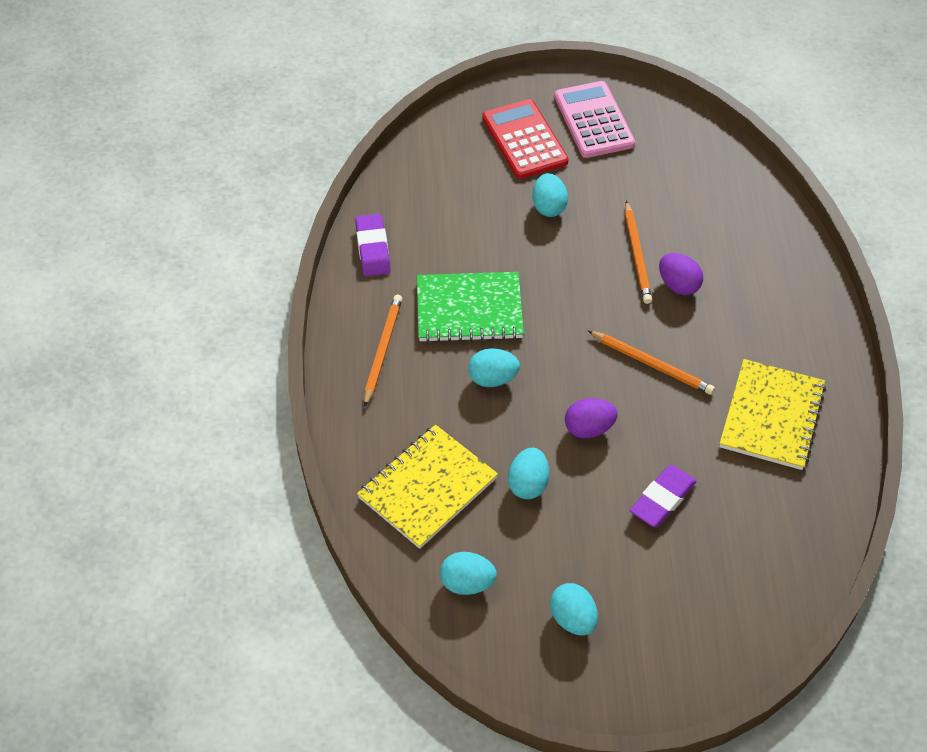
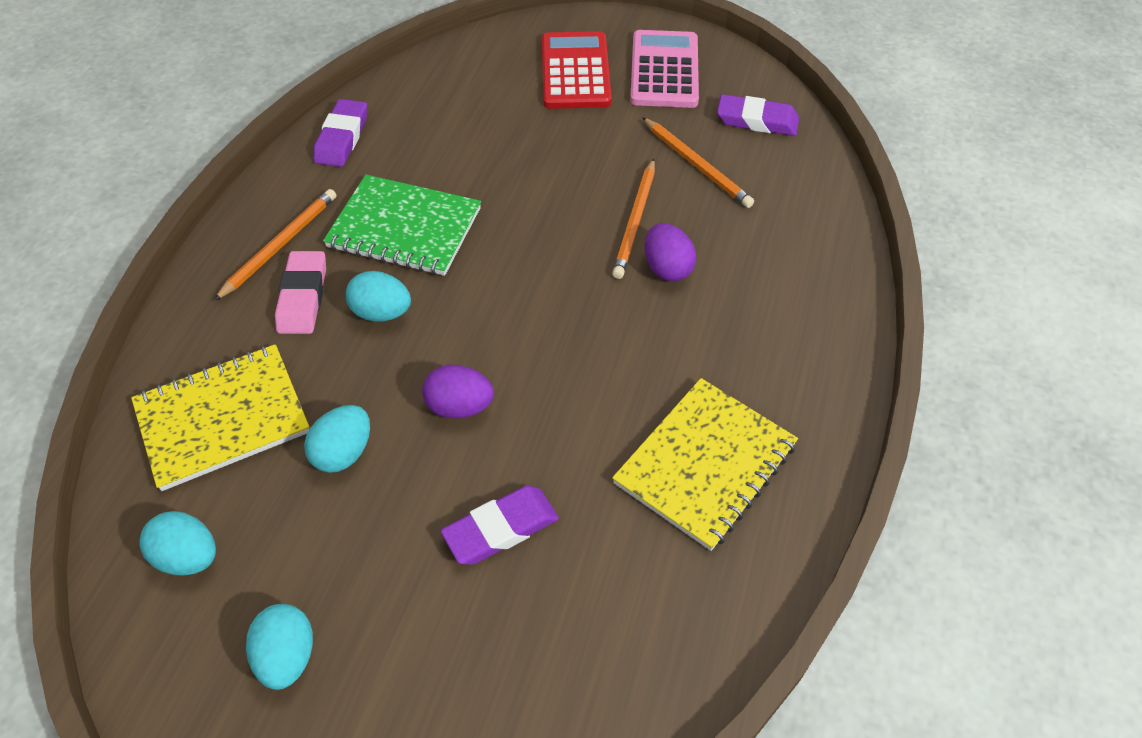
camera: 20 degrees right, 0 degrees up
(426, 384) = (303, 297): none -> pink eraser
(548, 207) = (561, 144): turquoise egg -> none
(652, 364) = (583, 351): orange pencil -> orange pencil (697, 165)
(685, 147) = (757, 121): none -> purple eraser

